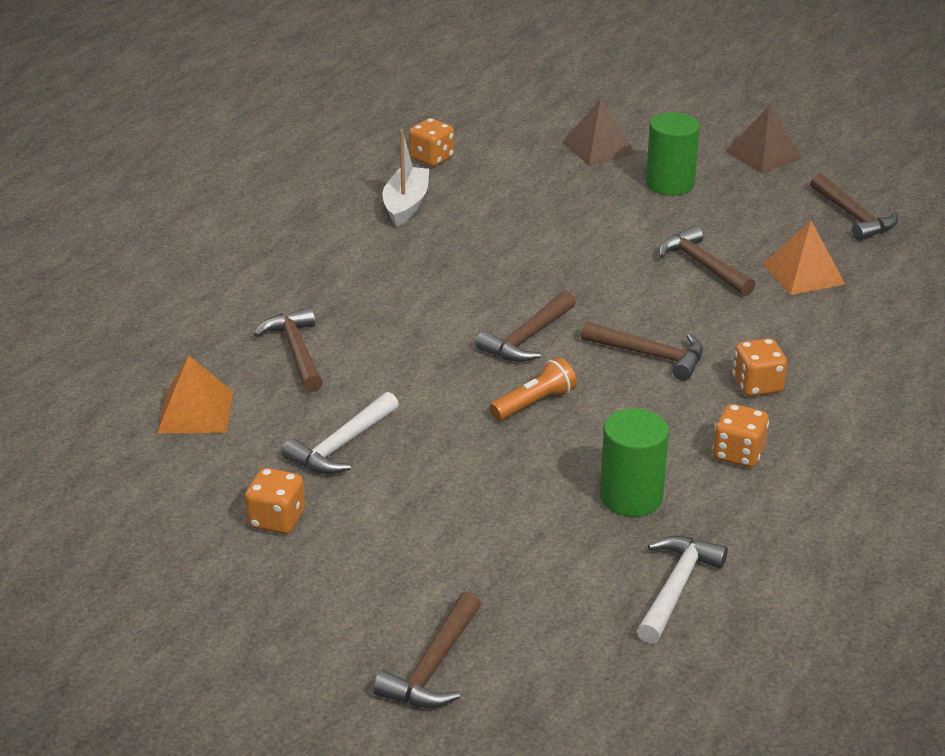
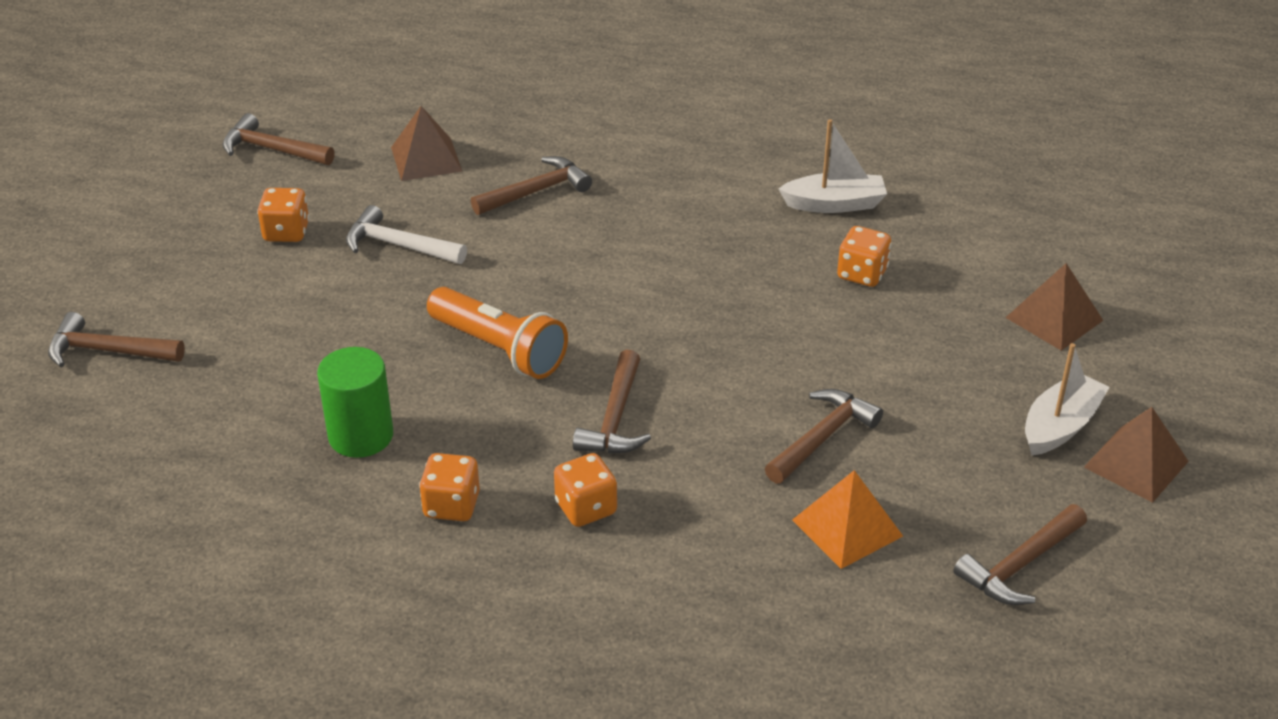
camera: 75 degrees right, 5 degrees up
(195, 412) = (426, 159): orange pyramid -> brown pyramid
(431, 158) = (944, 203): orange dice -> orange dice (862, 274)
(528, 338) = (614, 327): brown hammer -> brown hammer (272, 150)
(534, 403) = (500, 349): orange flashlight -> orange flashlight, size x1.61
(670, 184) = (1002, 388): green cylinder -> none
(676, 588) = (225, 483): white hammer -> none
(717, 172) = (1060, 426): none -> white boat

